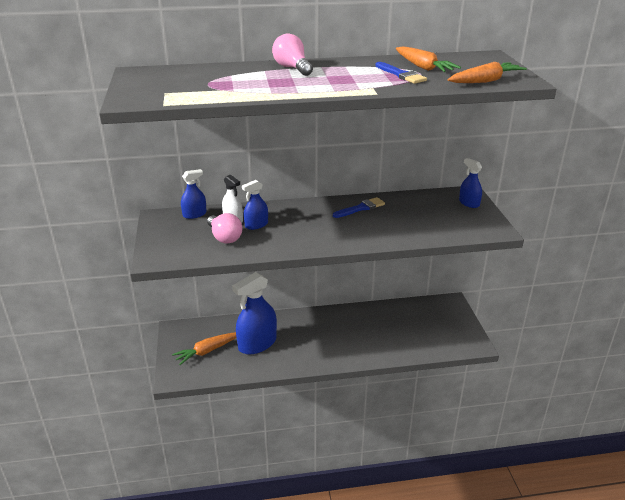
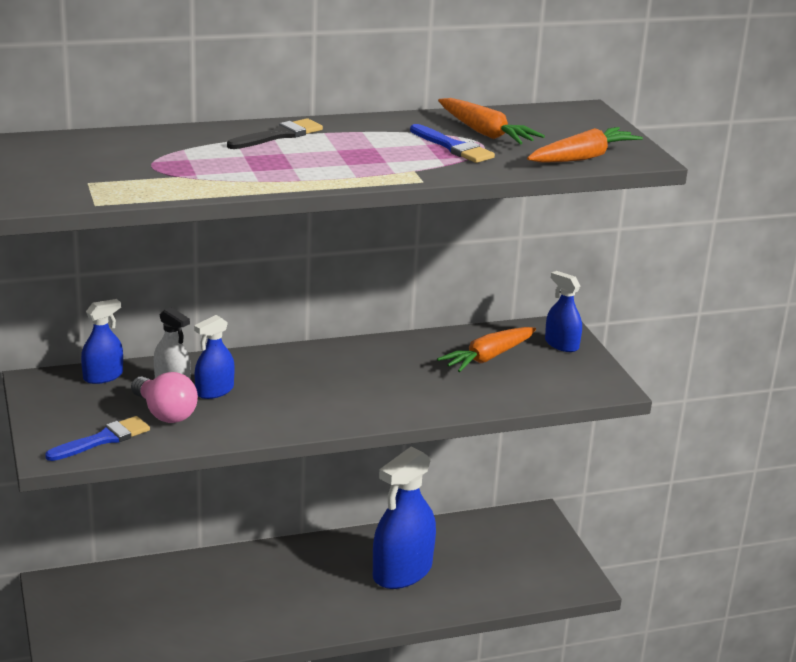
camera: 10 degrees left, 5 degrees down
(207, 351) = (120, 619): orange carrot -> orange carrot (488, 357)
(257, 343) = (208, 602): blue spray bottle -> blue spray bottle (402, 572)
(292, 68) = (279, 135): pink light bulb -> black brush
(361, 208) = (385, 357): blue brush -> blue brush (103, 439)

